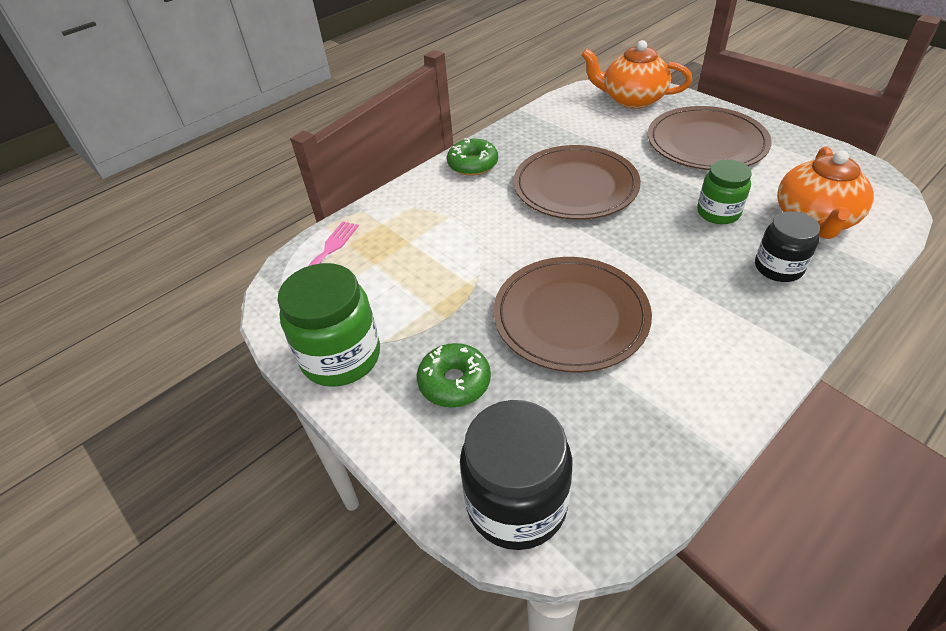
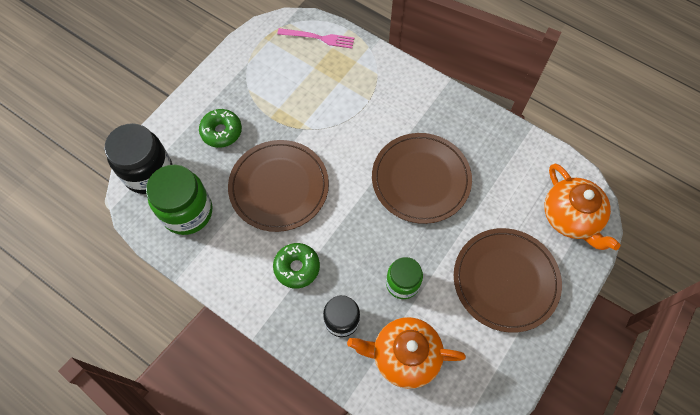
camera: 75 degrees right, 20 degrees up
(341, 357) = (235, 71): green jar -> green jar (187, 212)
(473, 164) = (438, 104): green donut -> green donut (297, 267)
(632, 99) = (571, 217): orange teapot -> orange teapot turned 150 degrees clockwise

